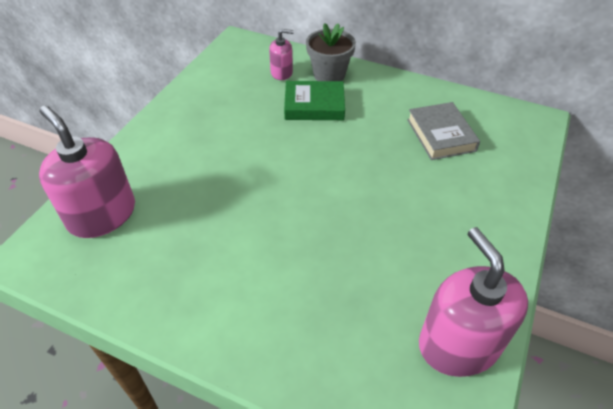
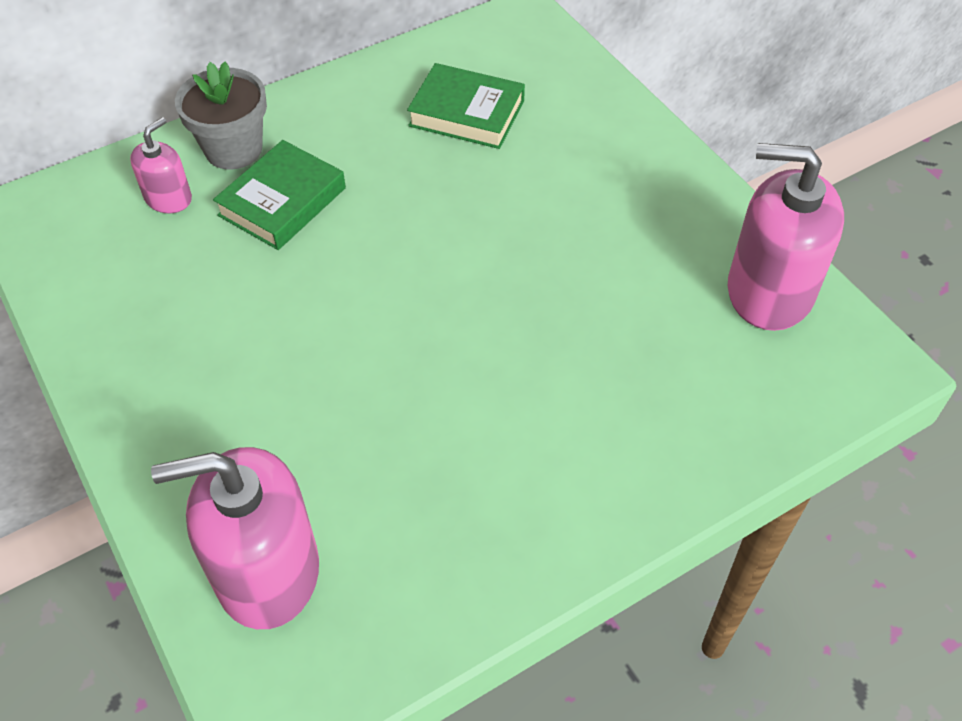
camera: 55 degrees left, 5 degrees up
(440, 135) = (466, 113): grey book -> green book

